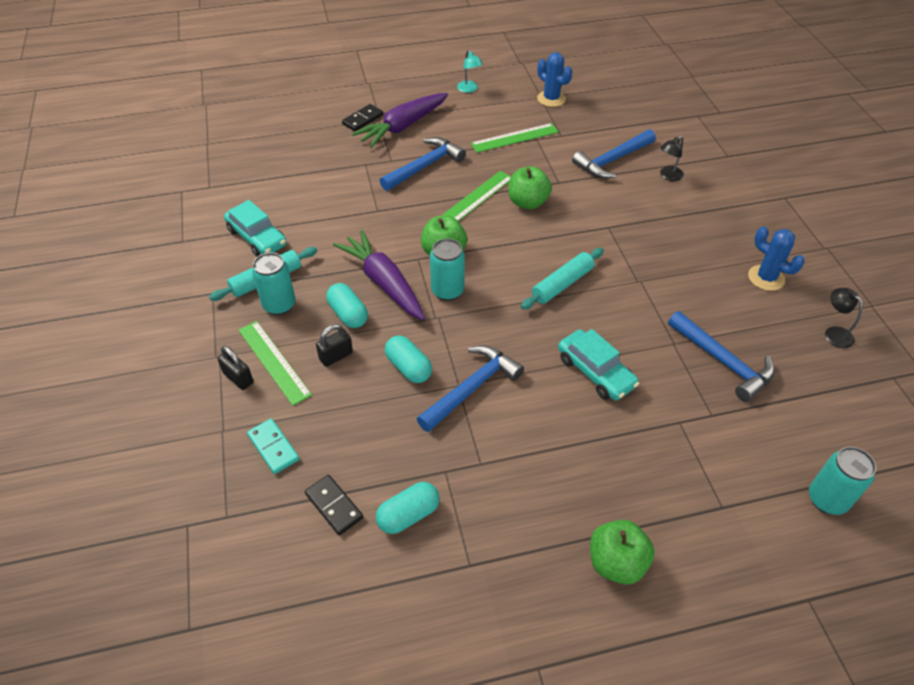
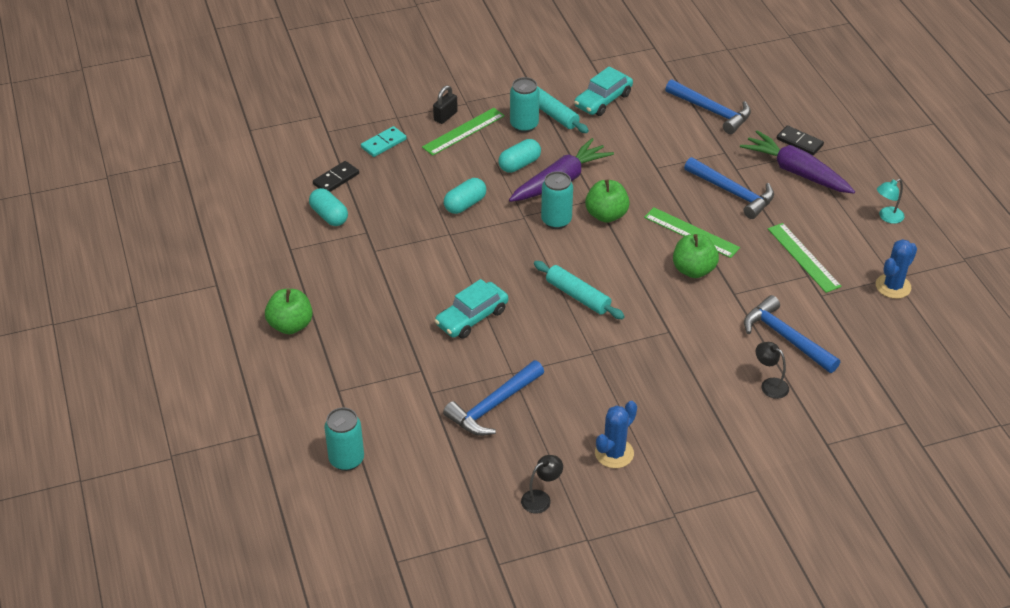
camera: 85 degrees right, 5 degrees down
(336, 356) = (473, 163): black padlock -> none
(472, 388) = (447, 242): blue hammer -> blue hammer (712, 111)

